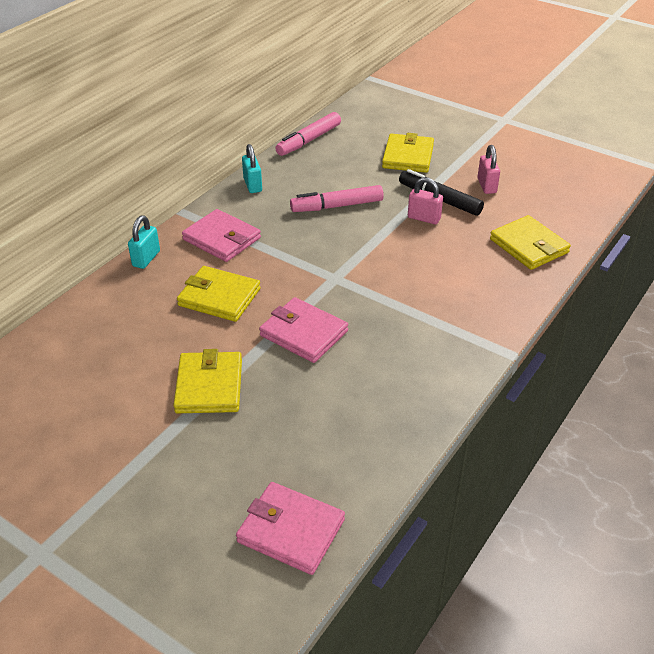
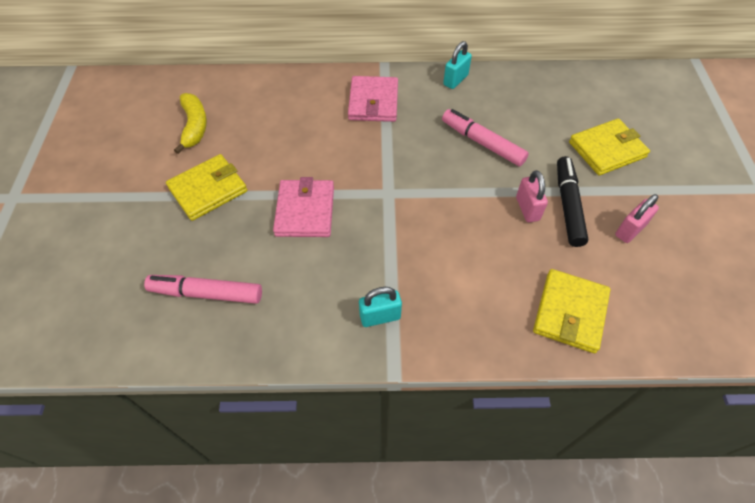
camera: 55 degrees right, 15 degrees up
(109, 364) = (194, 126): none -> yellow banana
(146, 259) = (315, 78): turquoise padlock -> turquoise padlock (380, 317)
(219, 297) = (306, 139): yellow wallet -> none
(291, 531) = (91, 321): pink wallet -> none
(309, 140) = (552, 77): pink marker -> pink marker (206, 293)

